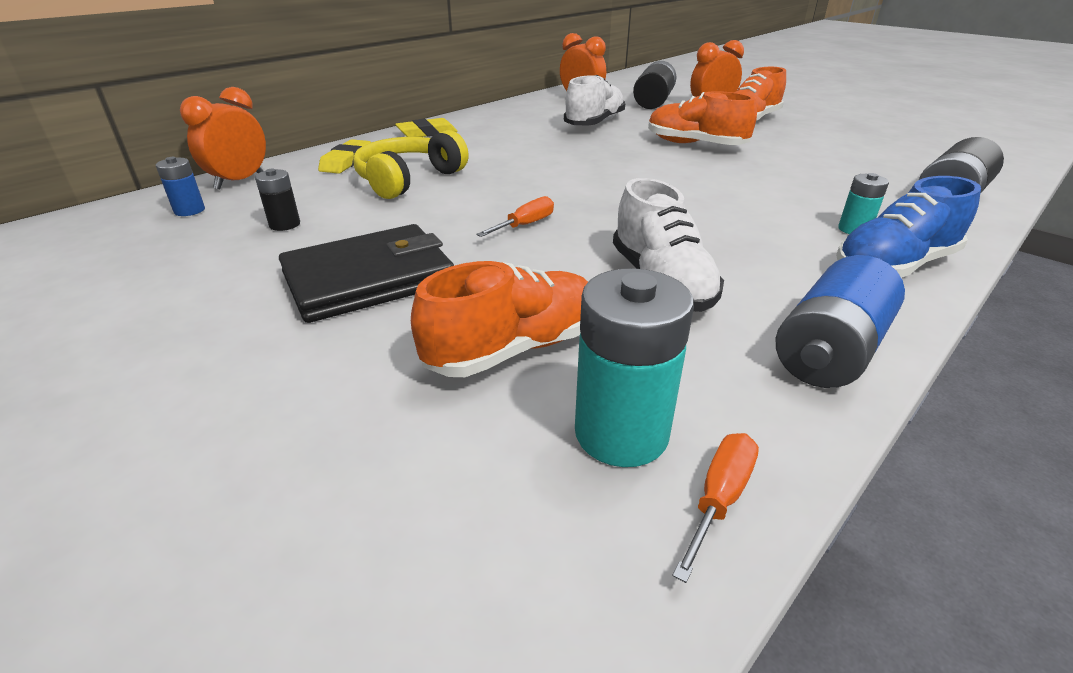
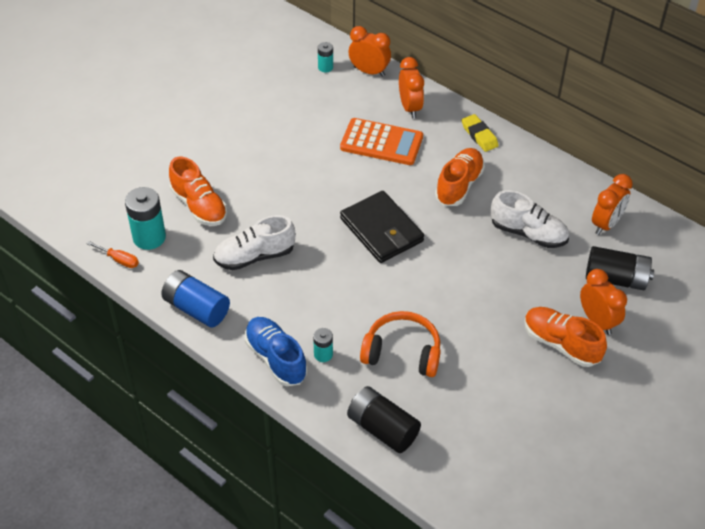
camera: 85 degrees right, 15 degrees up
(189, 210) = (325, 67): blue battery -> turquoise battery
(285, 224) = (311, 107): black battery -> none
(346, 161) = (410, 107): yellow eraser -> orange clock
(369, 278) = (255, 152): black wallet -> black wallet (381, 230)
(408, 179) = (381, 142): yellow headphones -> orange calculator
(525, 225) = (318, 202): orange screwdriver -> none
(695, 144) = (481, 296): orange shoe -> orange shoe (459, 185)
(811, 183) = (402, 352): none -> orange headphones

